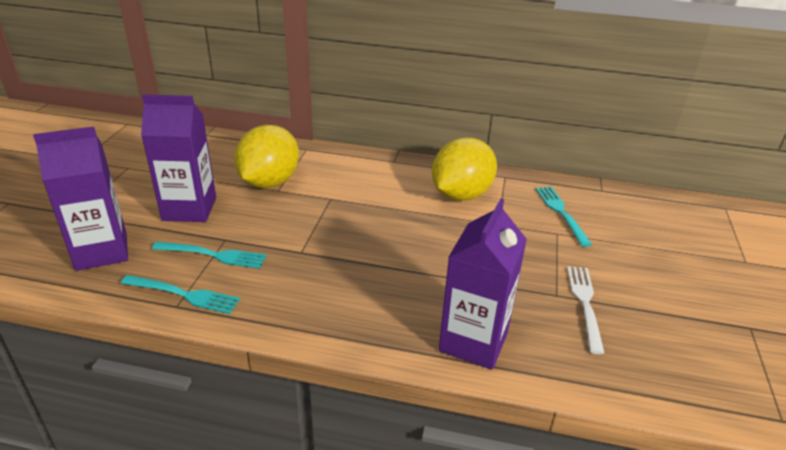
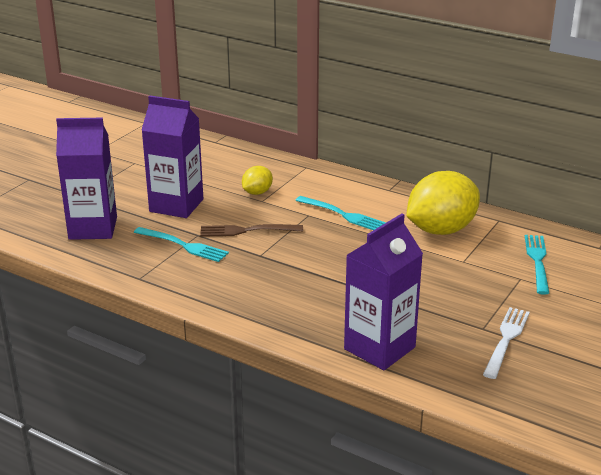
camera: 20 degrees right, 5 degrees down
(184, 294) = (148, 271): turquoise fork -> turquoise fork (343, 214)
(269, 182) = (257, 192): yellow lemon -> yellow lemon, size x0.48
(276, 226) = (247, 231): none -> brown fork

